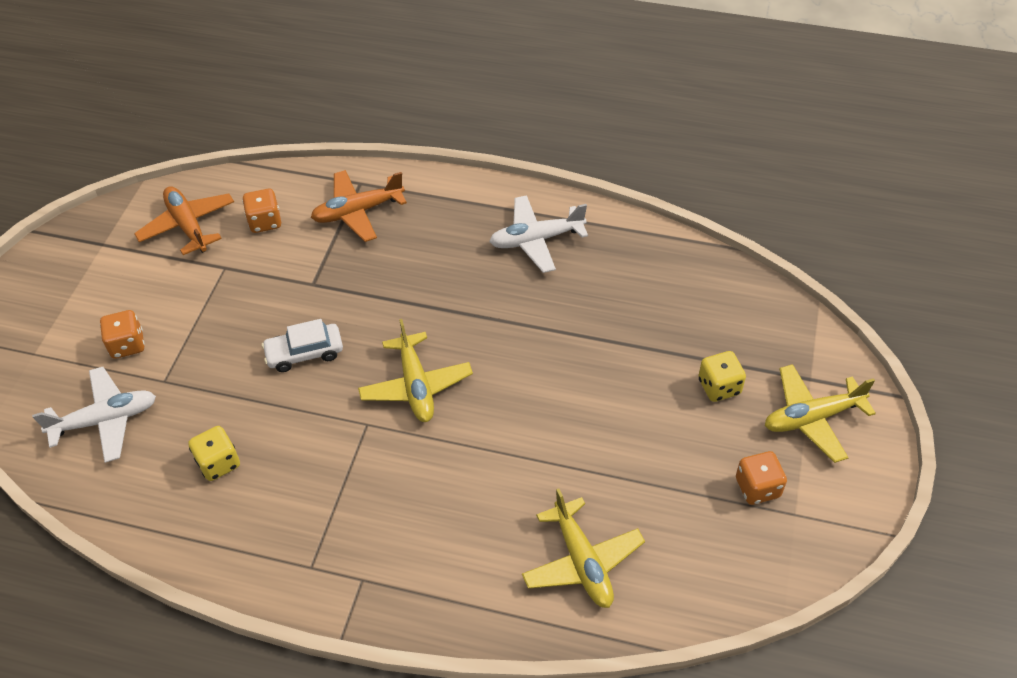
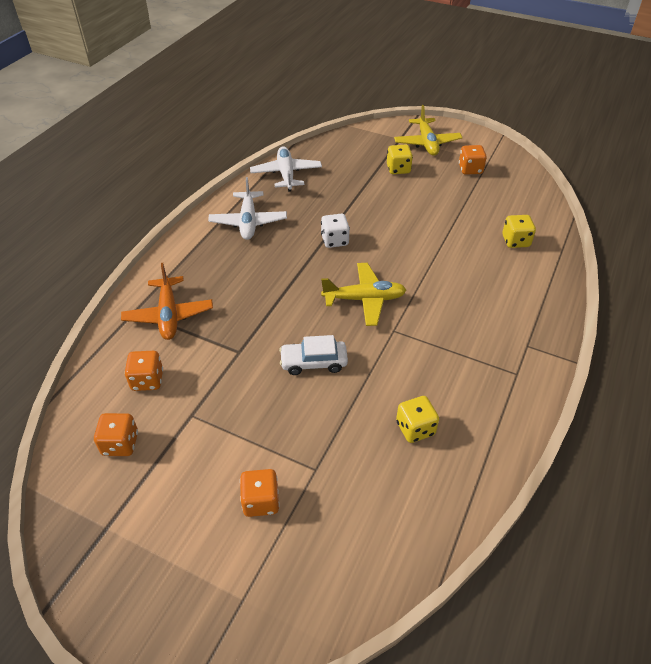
camera: 80 degrees left, 5 degrees down
(105, 420) = (351, 521): white plane -> white plane (286, 174)
(188, 226) = (120, 444): orange plane -> orange dice
(304, 353) = (313, 362): white car -> white car turned 90 degrees clockwise
(523, 336) = (335, 240): none -> white dice
(582, 561) = (515, 241): yellow plane -> yellow dice

